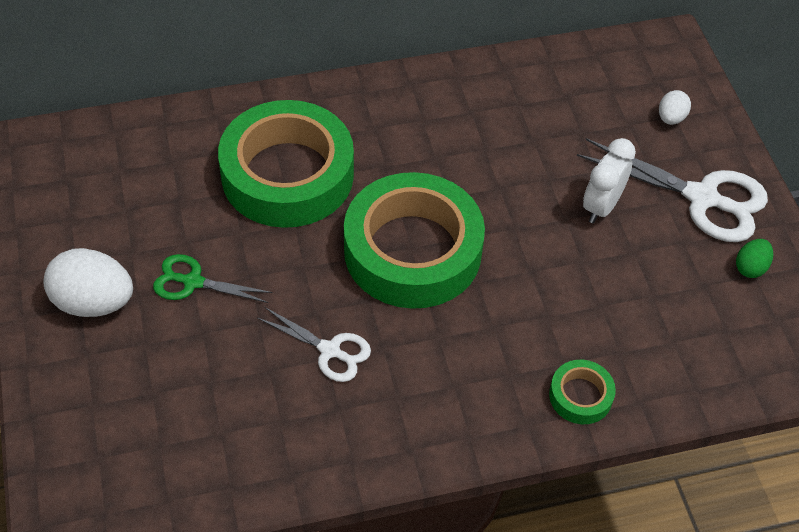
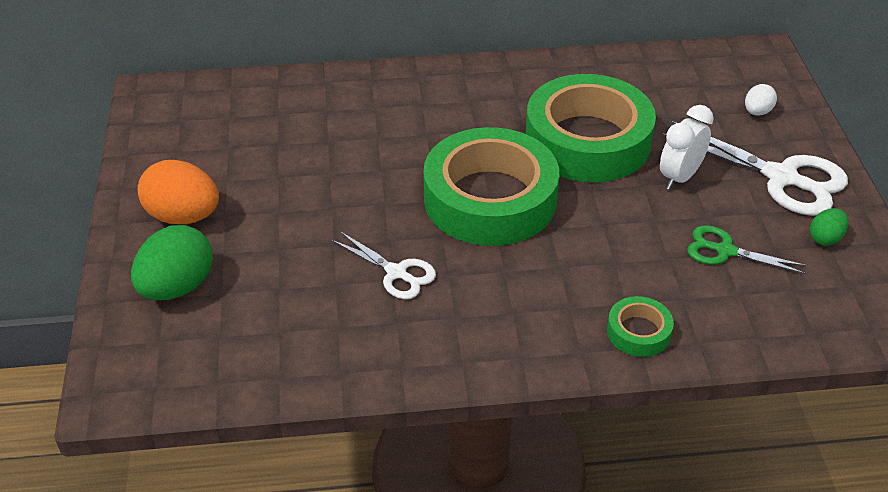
camera: 10 degrees right, 10 degrees down
(94, 302) = (183, 216): white egg -> orange egg
(104, 390) = (177, 287): none -> green egg
(193, 282) = (278, 207): green scissors -> green scissors (725, 251)
(287, 175) = (382, 131): green tape -> green tape (587, 140)

